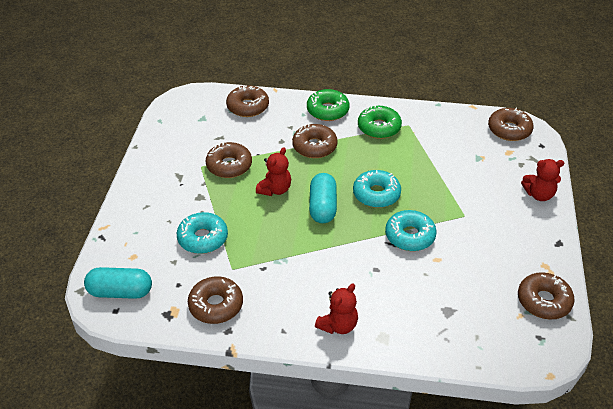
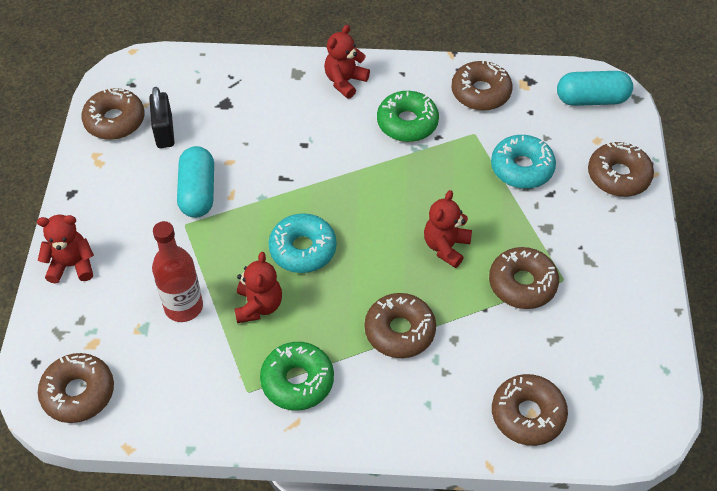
camera: 175 degrees right, 10 degrees up
(130, 228) = (618, 176): none -> brown donut
(322, 207) = (376, 224): turquoise capsule -> turquoise capsule (198, 192)
(327, 110) = (386, 416): green donut -> green donut (407, 123)
(405, 164) = (258, 306): none -> red teddy bear
(410, 236) = (260, 189): turquoise donut -> none
(455, 167) = (183, 307): none -> red bottle
(497, 288) = (164, 132): none -> black padlock

